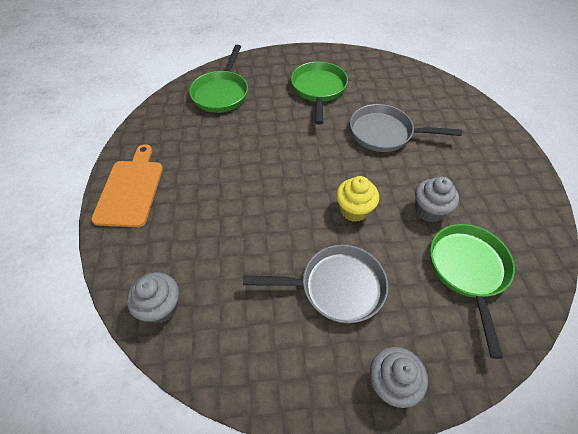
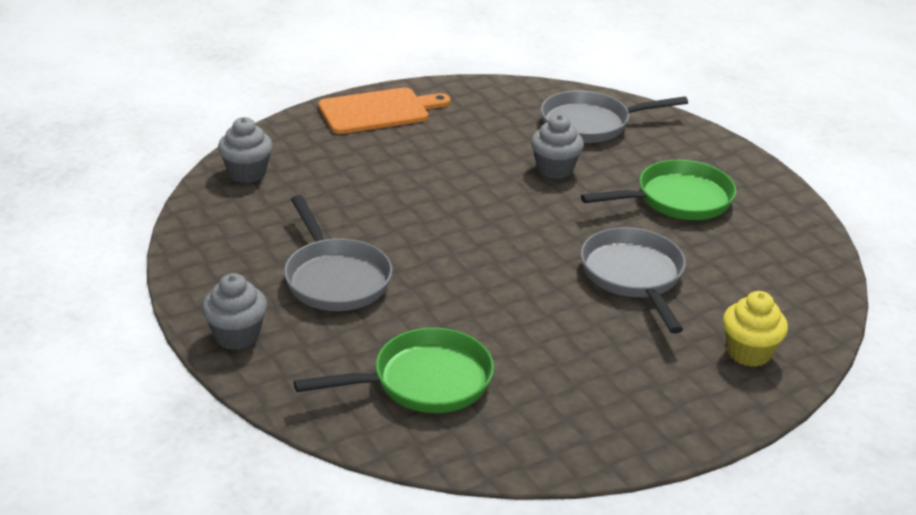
camera: 65 degrees right, 20 degrees down
(221, 93) = (591, 124): green pan -> grey pan
(354, 210) = (460, 272): yellow cupcake -> yellow cupcake (748, 353)
(429, 211) = (506, 337): grey cupcake -> grey cupcake (554, 169)

